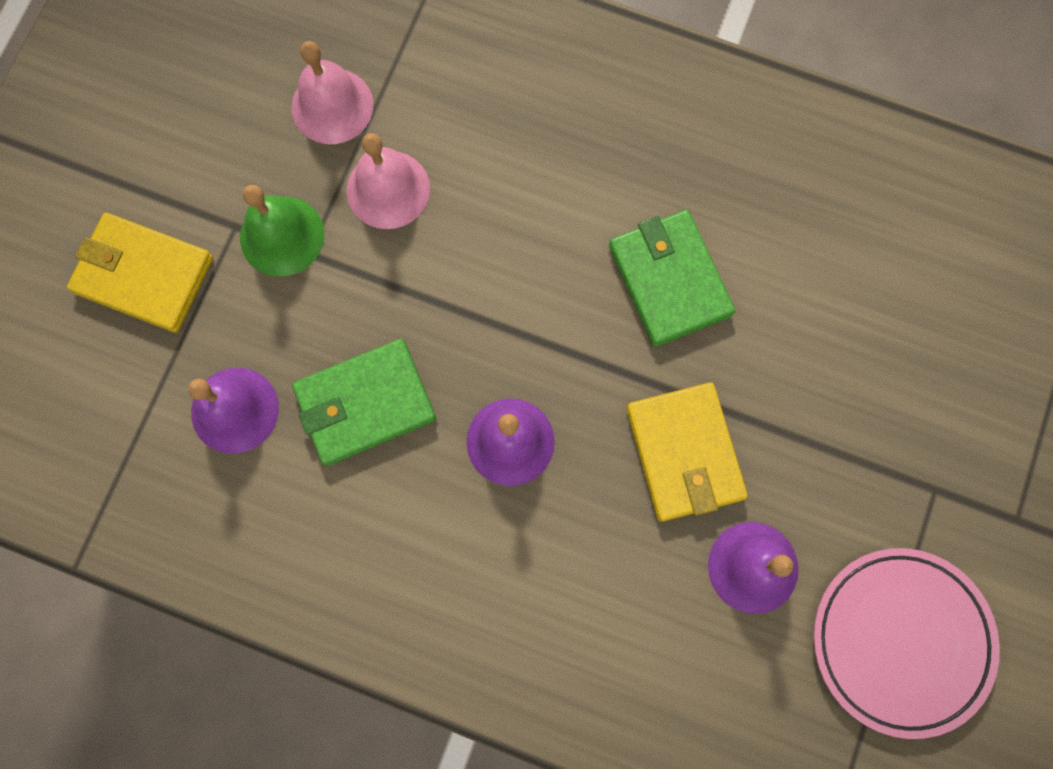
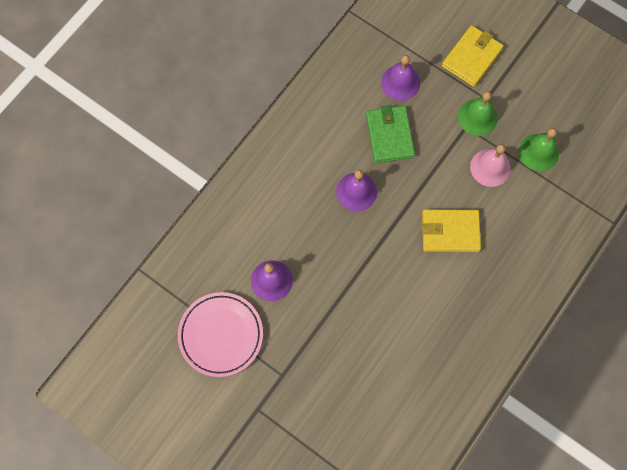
camera: 105 degrees right, 5 degrees down
(332, 106) = (538, 152): pink bell -> green bell
(669, 280) = (415, 283): green wallet -> none
(684, 453) = (331, 265): yellow wallet -> yellow wallet (450, 231)

